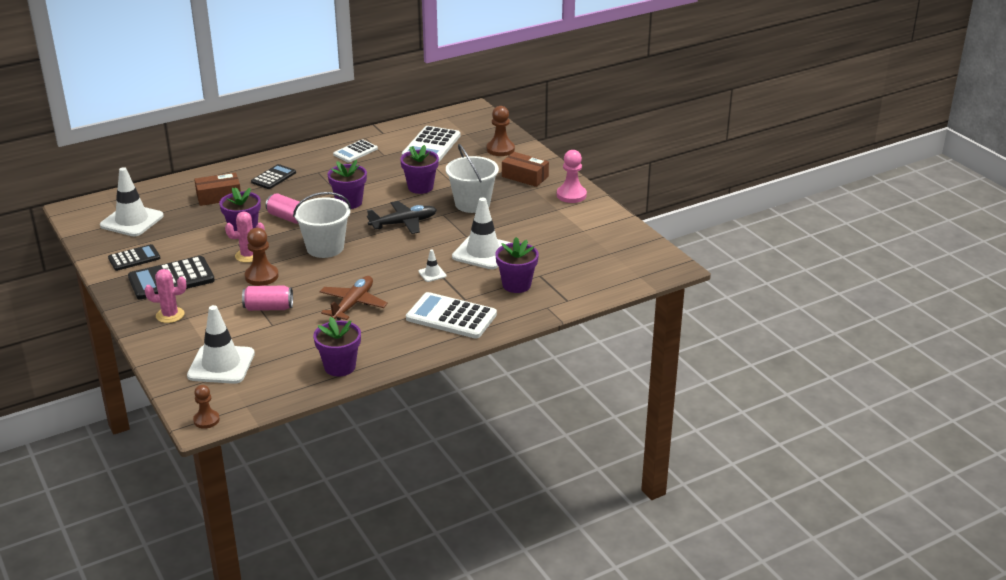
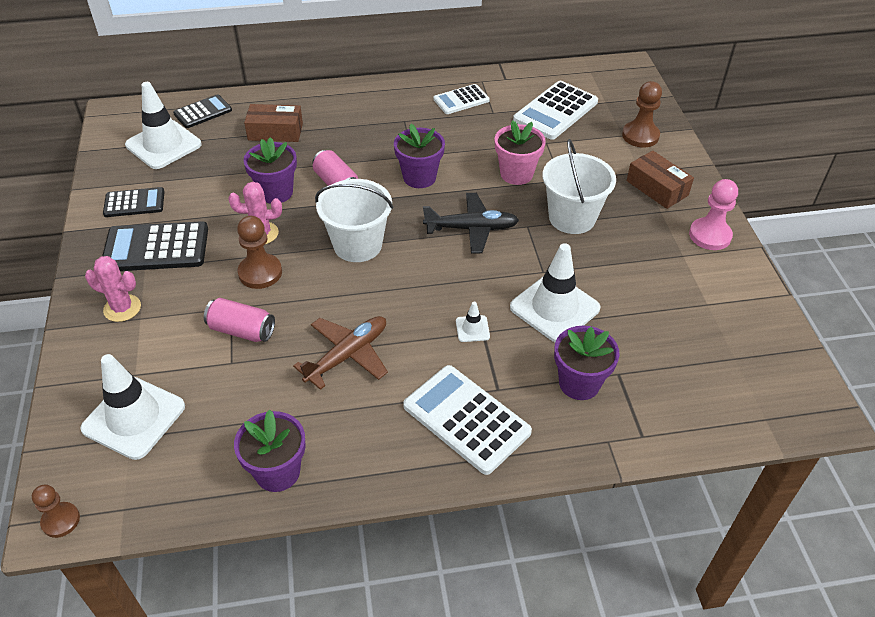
camera: 20 degrees right, 15 degrees up
(273, 177) = (350, 117): black calculator -> black calculator (203, 112)
(420, 187) = (516, 174): purple flower pot -> pink flower pot

